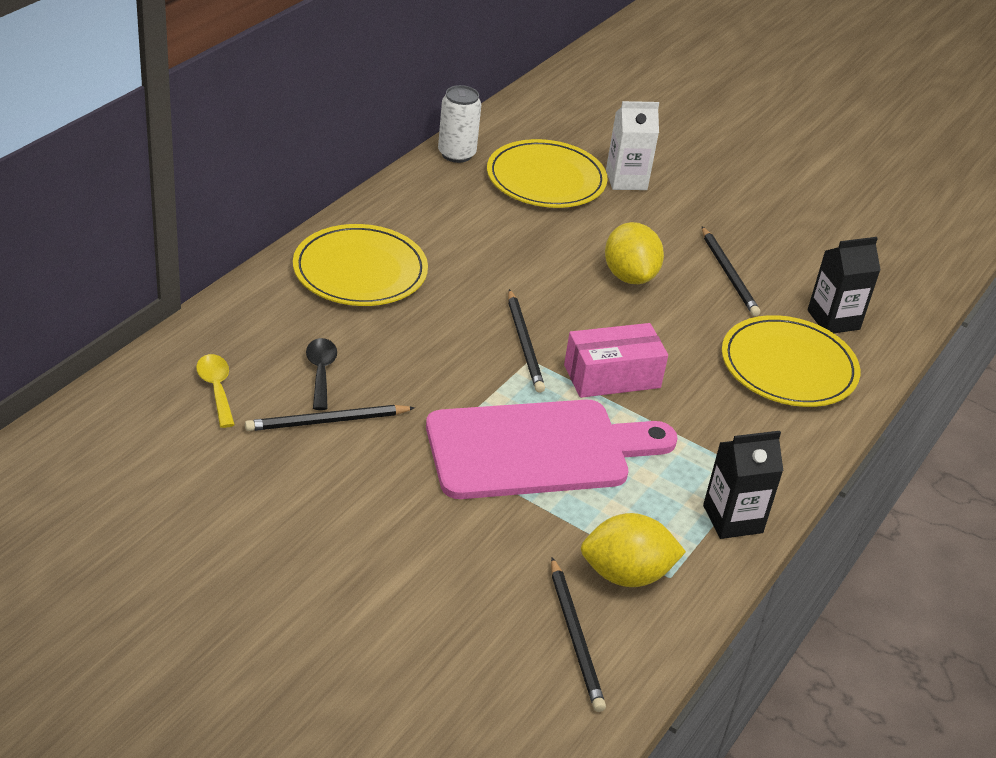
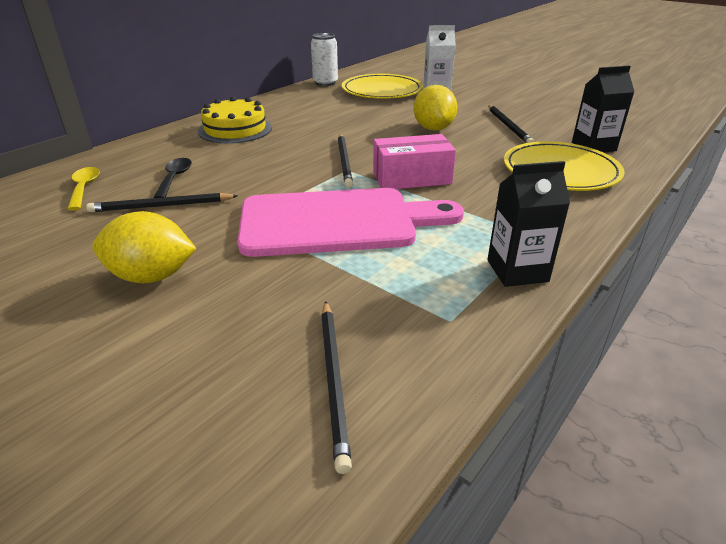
camera: 10 degrees right, 5 degrees down
(360, 271) = (235, 129): yellow plate -> yellow cake
(626, 574) = (403, 318): yellow lemon -> yellow lemon (151, 276)

